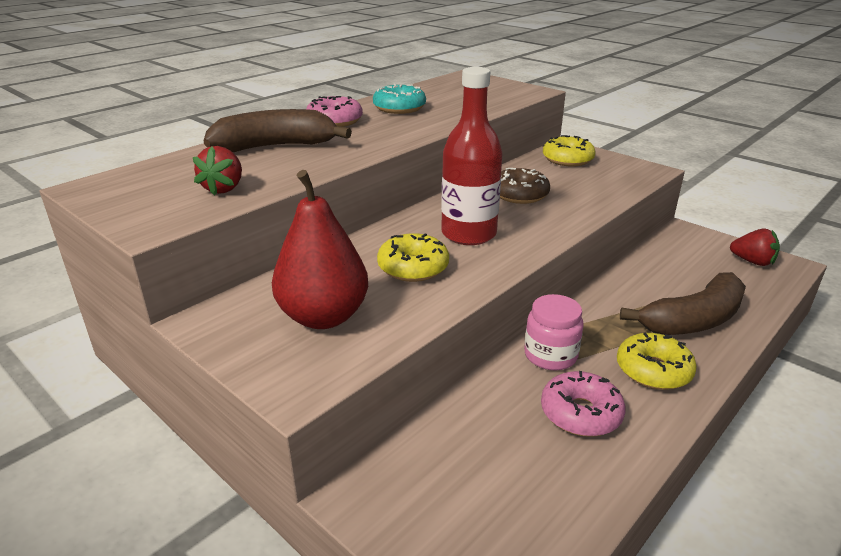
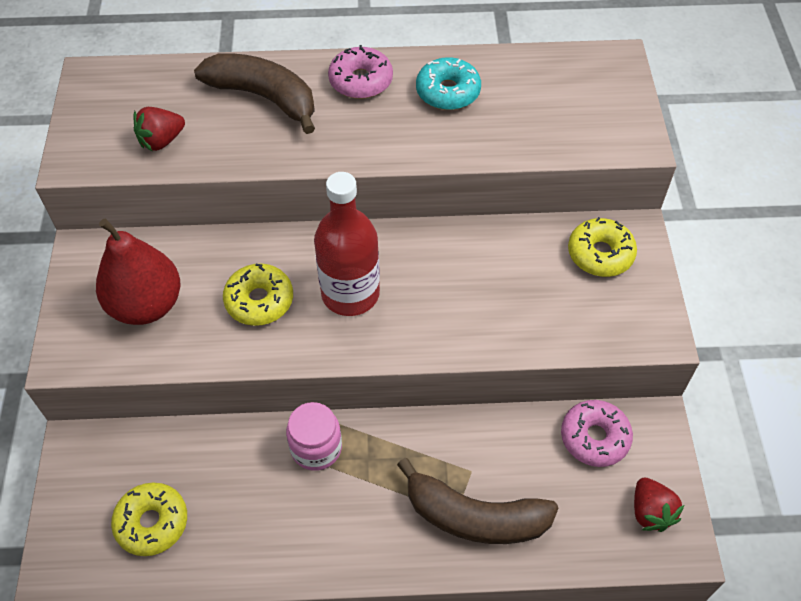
camera: 45 degrees right, 25 degrees up
(519, 195) = (468, 274): brown donut -> none
(580, 413) = (263, 511): pink donut -> pink donut (594, 438)
(653, 370) = (364, 527): yellow donut -> yellow donut (152, 523)

